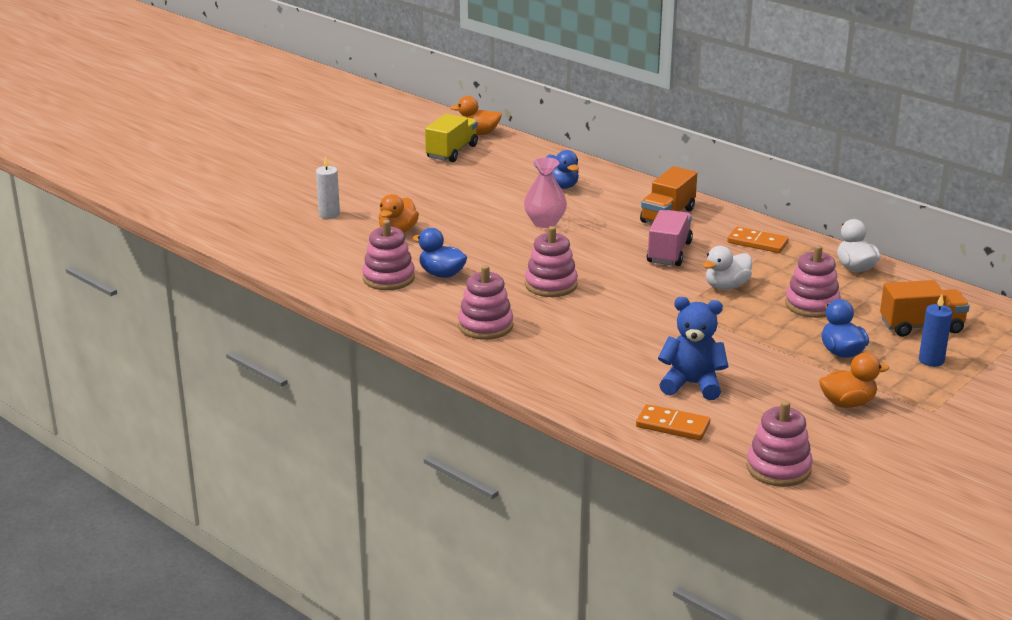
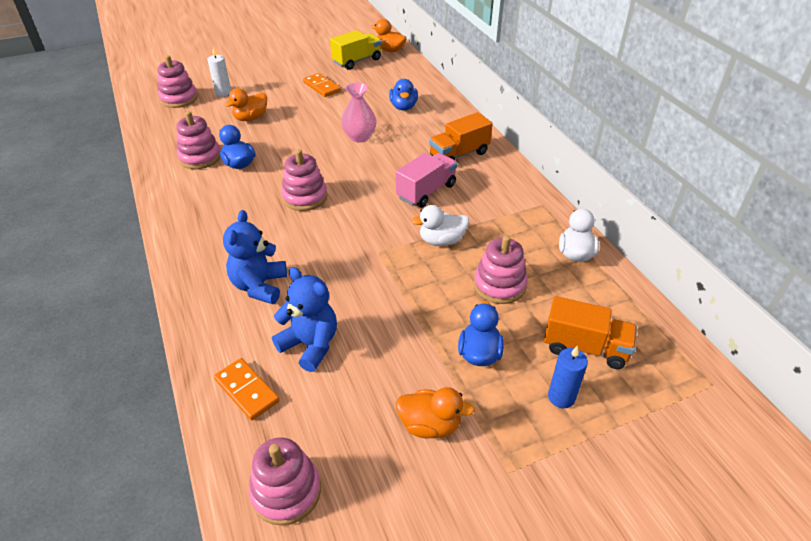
camera: 25 degrees right, 15 degrees up
(485, 326) = (216, 223): pink stacking toy -> pink stacking toy (179, 99)
(593, 359) = (259, 286): none -> blue teddy bear
(757, 243) = (509, 201): orange domino -> orange domino (321, 87)

